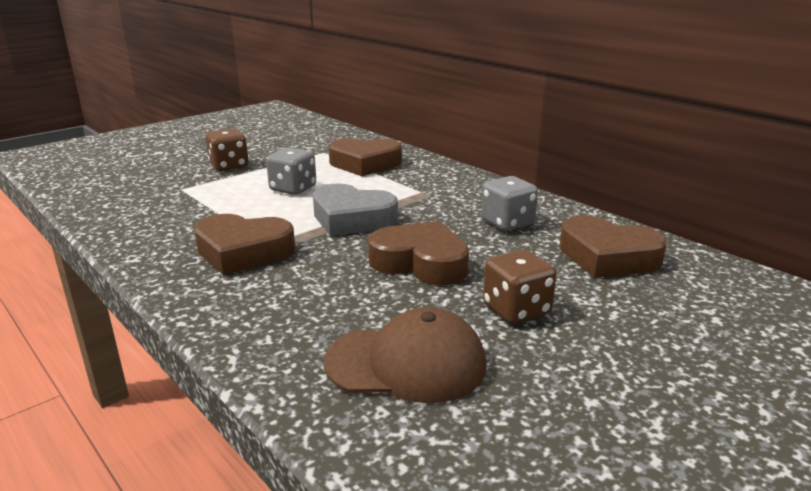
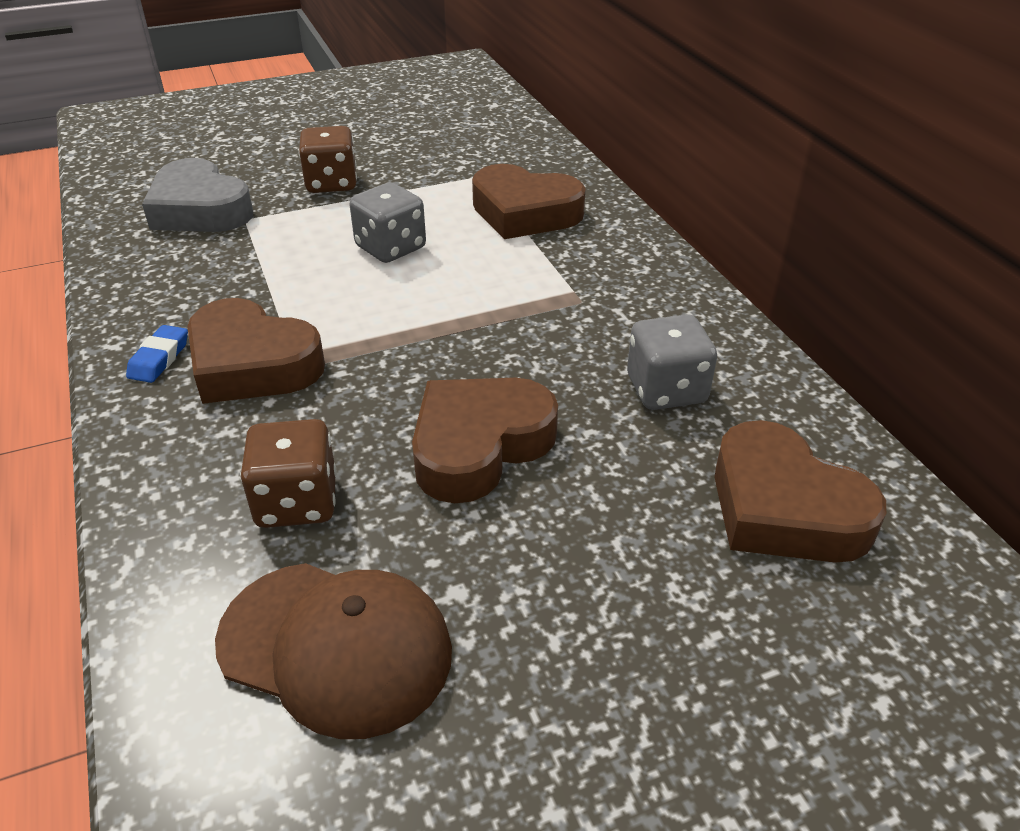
camera: 20 degrees right, 15 degrees up
(174, 260) = (159, 359): none -> blue eraser
(352, 219) = (436, 329): grey heart -> grey heart (200, 209)
(420, 262) = (479, 446): brown heart -> brown heart turned 90 degrees counterclockwise
(516, 310) = (560, 585): brown dice -> brown dice (296, 502)

